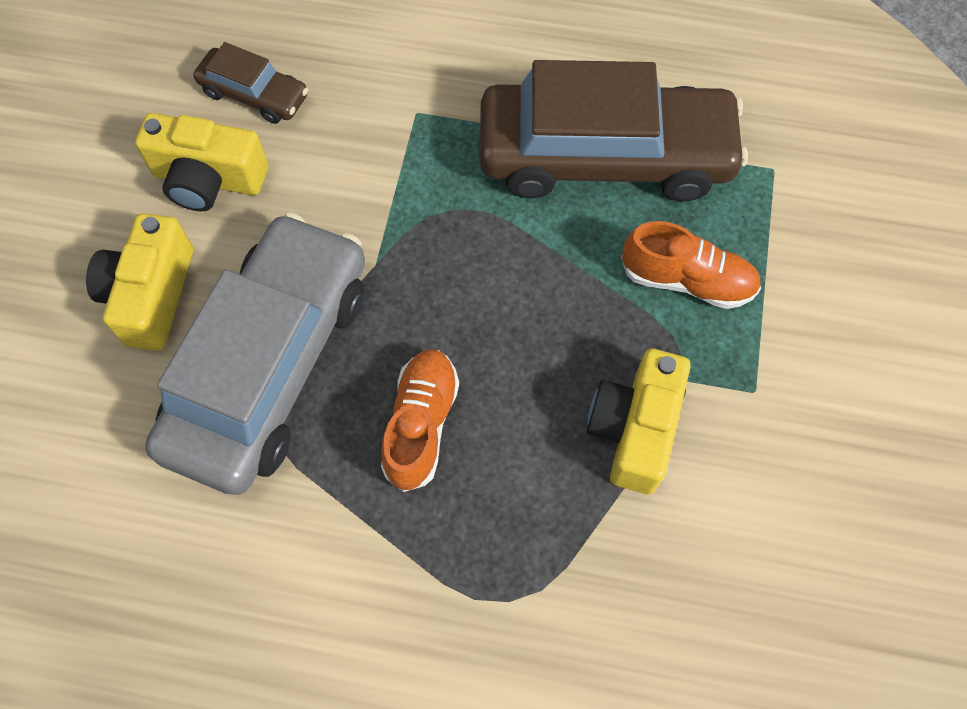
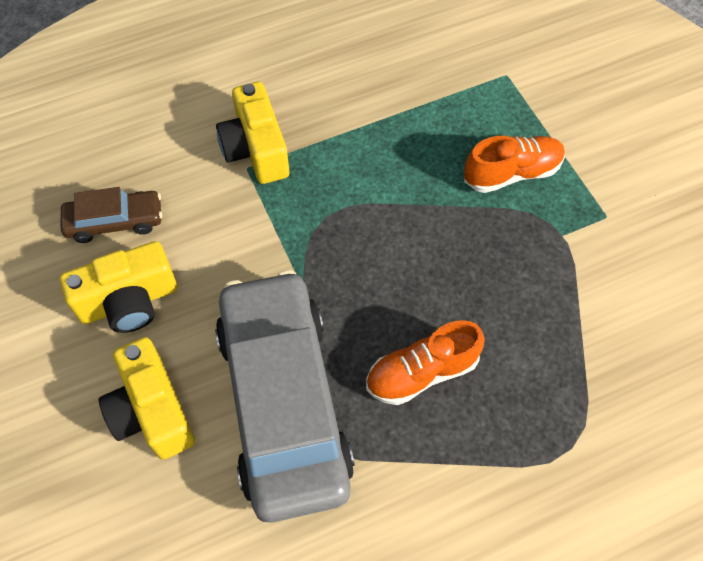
camera: 35 degrees left, 5 degrees down
(421, 424) = (422, 373): orange shoe -> orange shoe turned 90 degrees counterclockwise
(605, 156) = (397, 125): brown car -> none
(634, 429) = (557, 286): yellow camera -> yellow camera (256, 149)

